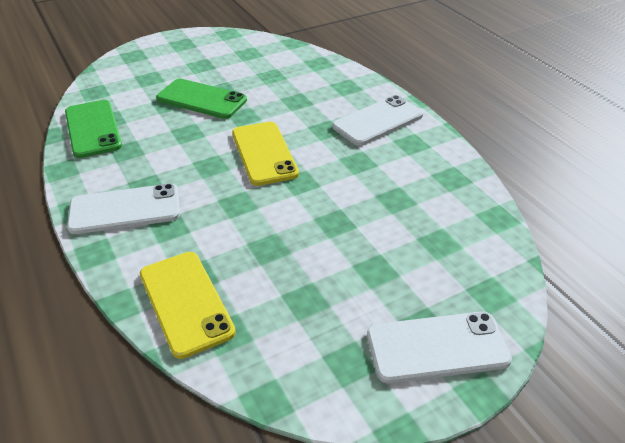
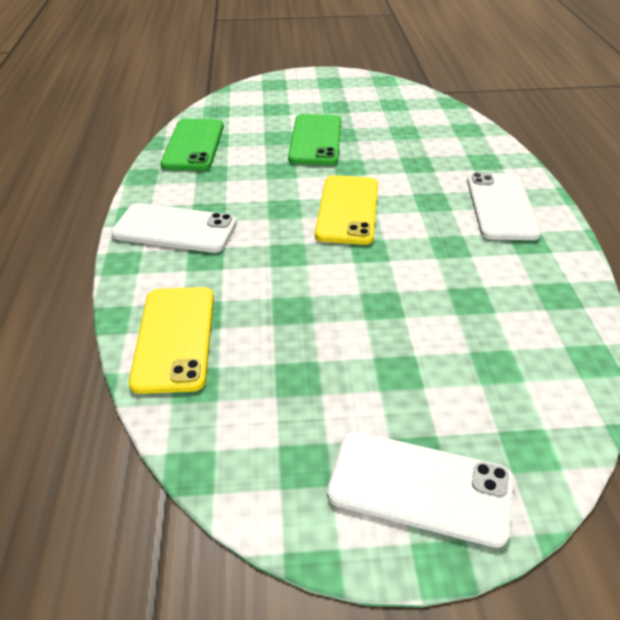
camera: 25 degrees right, 0 degrees up
(202, 99) = (316, 140): green phone -> green phone turned 45 degrees clockwise
(378, 121) = (501, 206): white phone -> white phone turned 75 degrees counterclockwise

